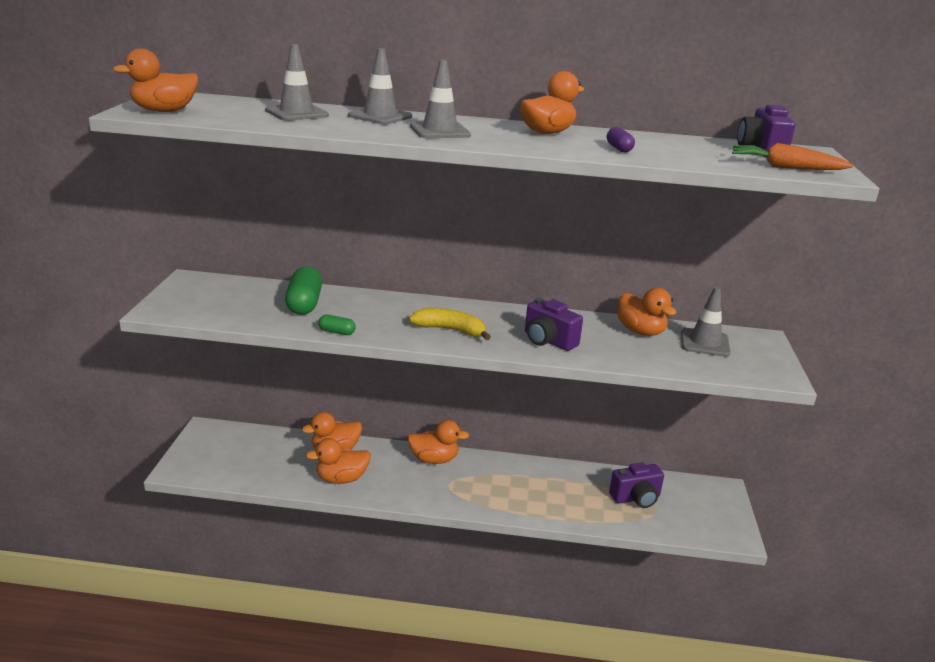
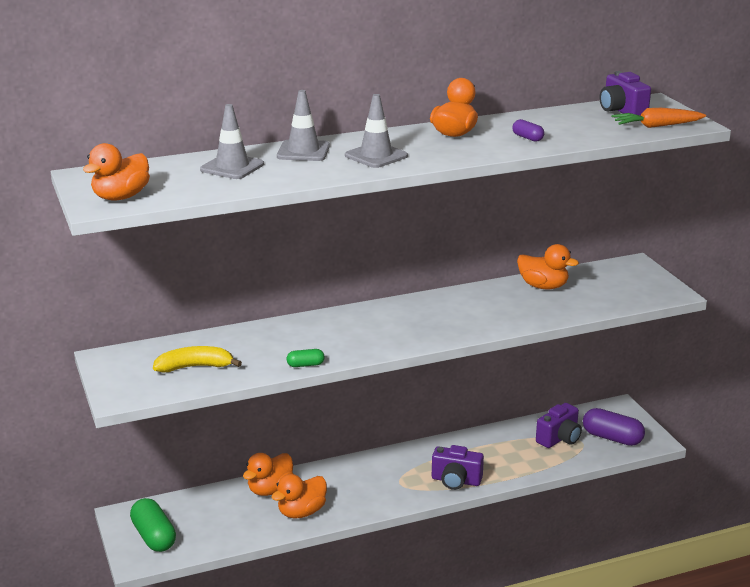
camera: 25 degrees left, 0 degrees up
(304, 304) = (244, 348): green capsule -> green capsule (154, 537)
(434, 459) = (367, 466): orange duck -> none
(450, 330) = (396, 333): yellow banana -> yellow banana (195, 367)
(548, 341) = (482, 317): purple camera -> purple camera (456, 481)
(692, 516) = (612, 438): none -> purple capsule
(705, 343) = (598, 281): grey traffic cone -> none

